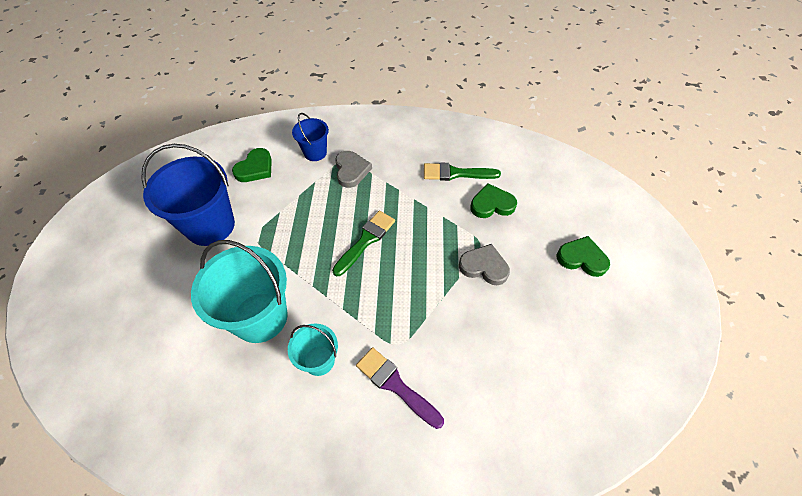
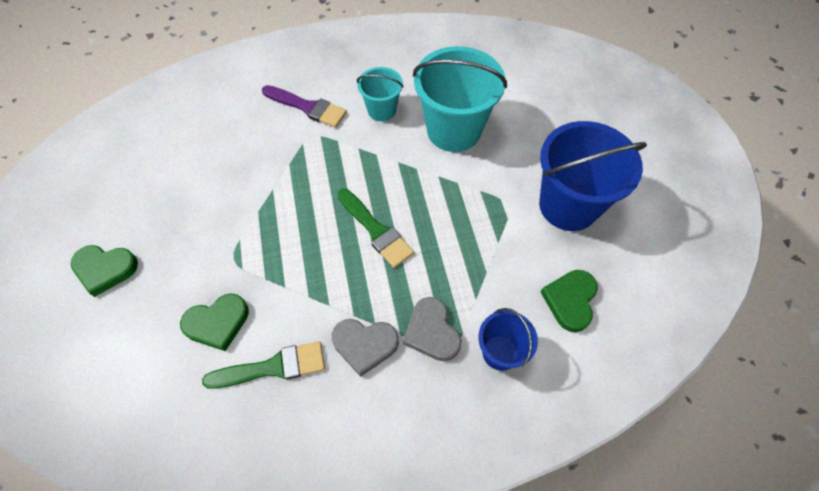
camera: 165 degrees right, 5 degrees up
(366, 240) = (376, 230): green brush -> green brush turned 60 degrees counterclockwise
(484, 266) = (228, 231): grey heart -> grey heart (365, 345)

